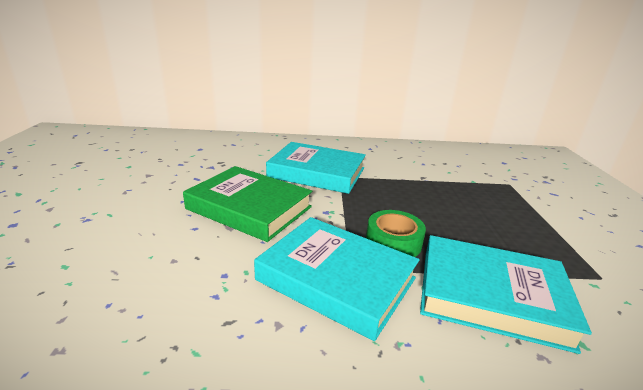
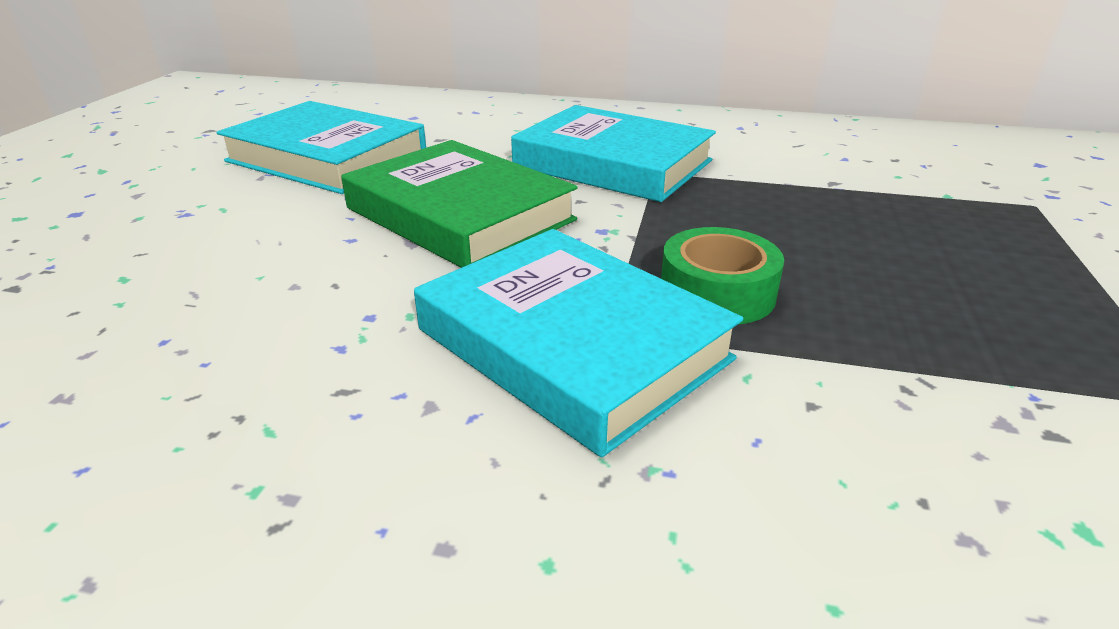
camera: 15 degrees right, 5 degrees up
(491, 296) = (895, 409): turquoise book -> turquoise book (327, 157)

